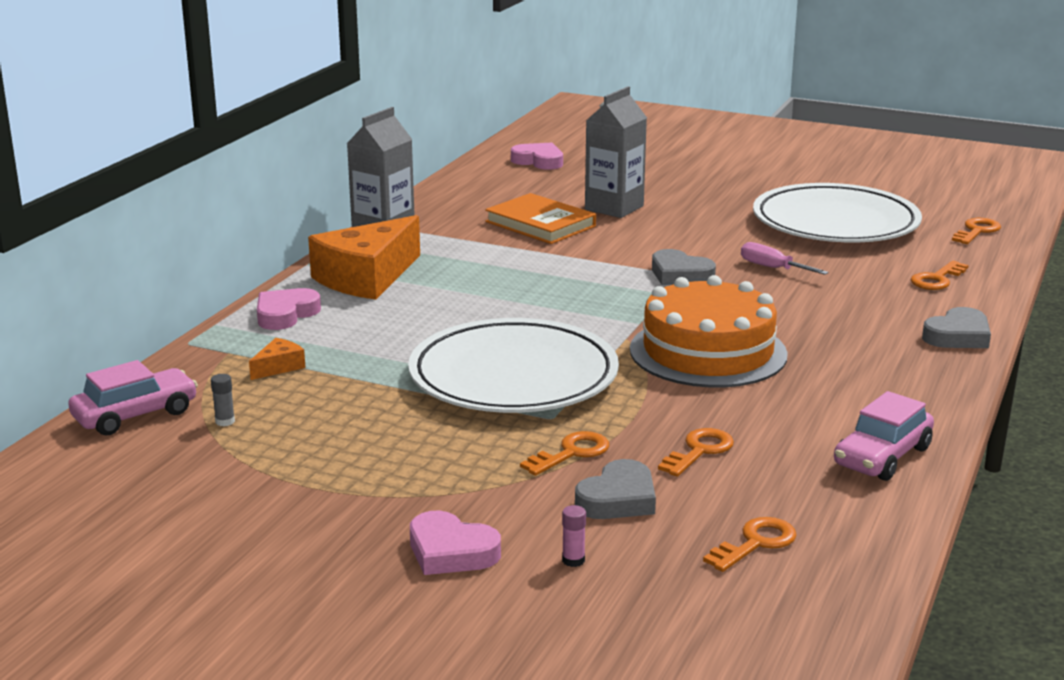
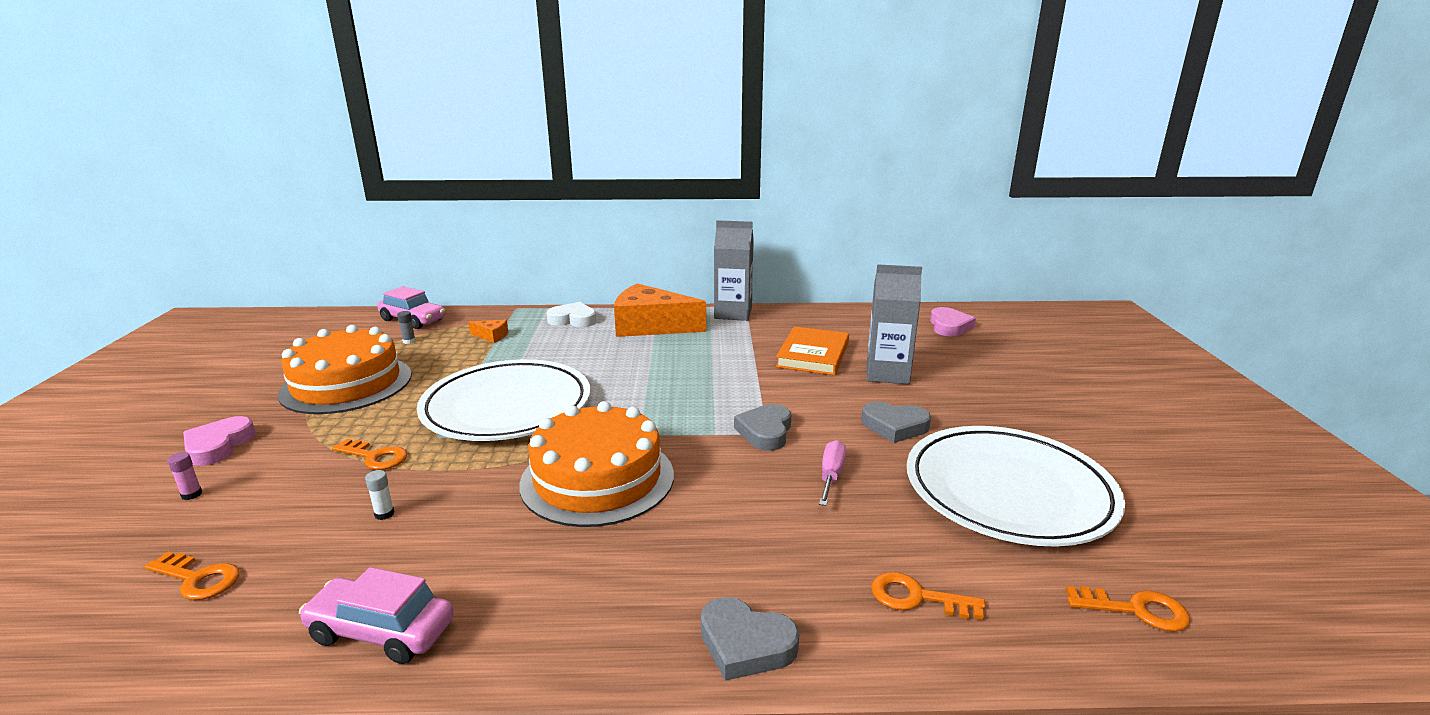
camera: 65 degrees right, 0 degrees up
(285, 314) = (573, 320): pink heart -> white heart
(337, 468) = (346, 384): none -> orange cake
(618, 499) = (293, 493): grey heart -> grey heart (894, 426)
(699, 451) = (384, 514): orange key -> white glue stick

